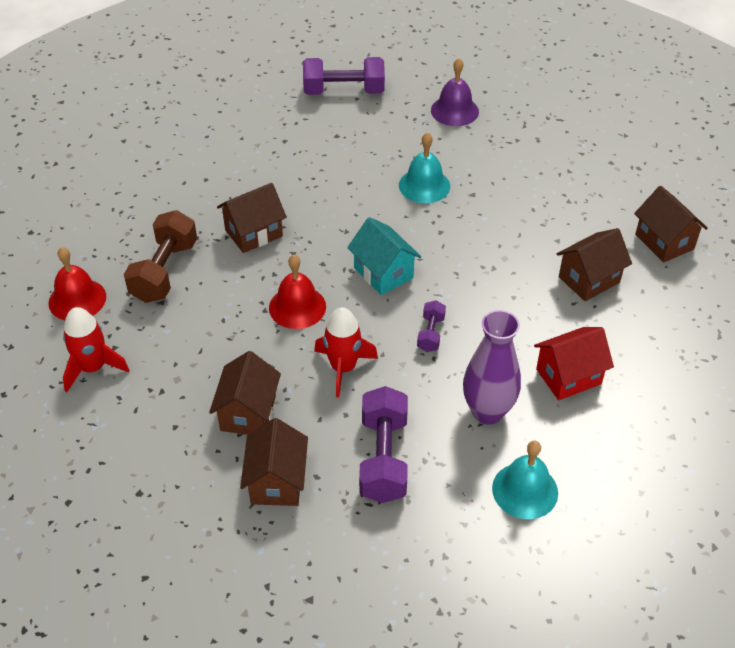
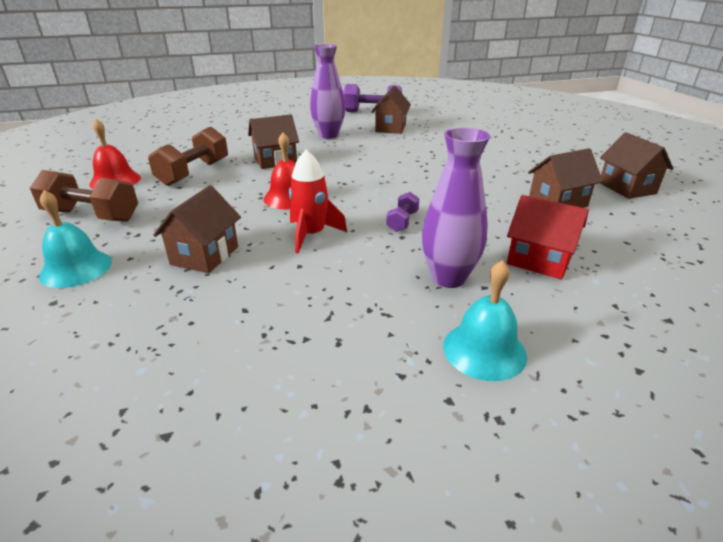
camera: 10 degrees right, 15 degrees down
(93, 368) = (92, 216): red rocket -> brown dumbbell
(276, 481) = (199, 309): brown house -> brown house (390, 128)
(301, 162) = (328, 135): none -> purple vase
(383, 273) = (371, 186): turquoise house -> none
(383, 458) = (324, 302): purple dumbbell -> none
(424, 185) = (418, 149): turquoise bell -> turquoise bell (76, 268)
(454, 111) = (449, 123): purple bell -> none
(568, 376) = (539, 260): red house -> red house turned 45 degrees clockwise

